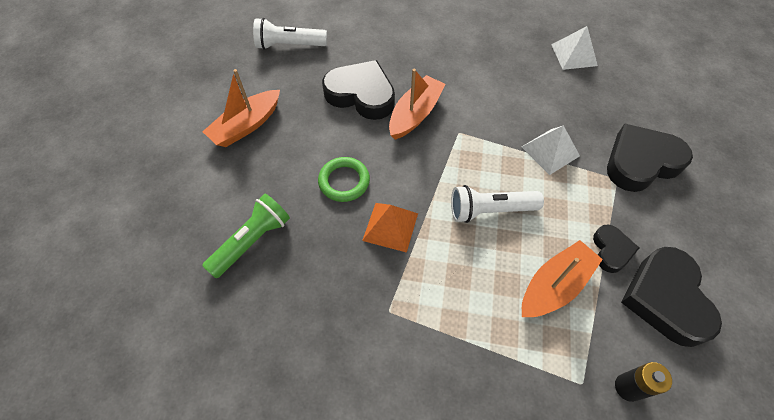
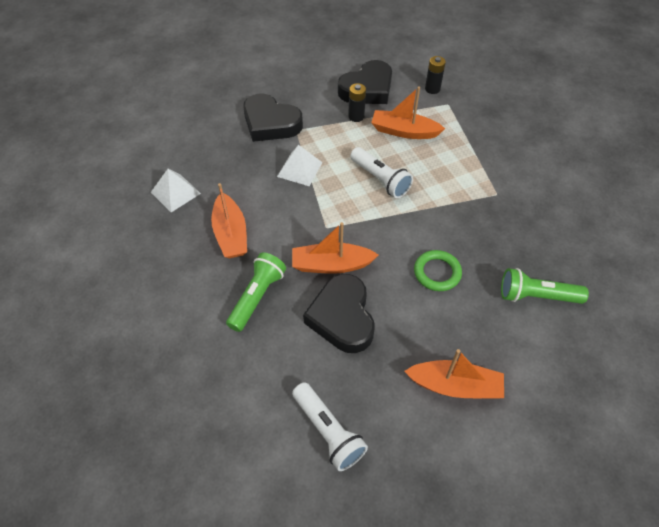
camera: 125 degrees left, 5 degrees down
(390, 227) = (444, 224): orange pyramid -> none
(422, 58) = (257, 297): none -> green flashlight
(499, 69) = (231, 234): none -> orange boat
(611, 250) = (356, 116): black heart -> black battery

